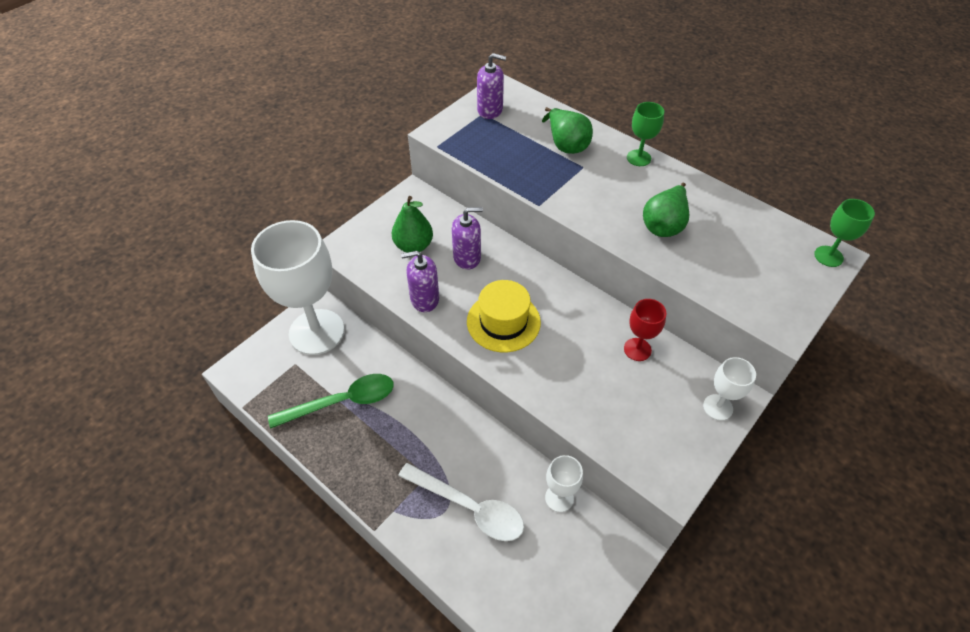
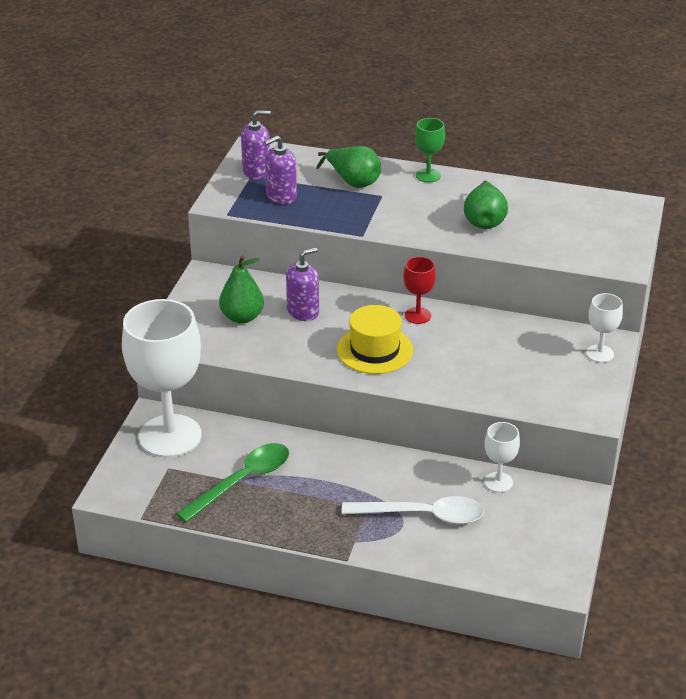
camera: 25 degrees left, 15 degrees down
(424, 299) = (286, 355): purple soap dispenser -> purple soap dispenser (281, 196)
(637, 349) = (508, 334): red goblet -> red goblet (418, 315)
(828, 256) = (633, 207): green goblet -> none

